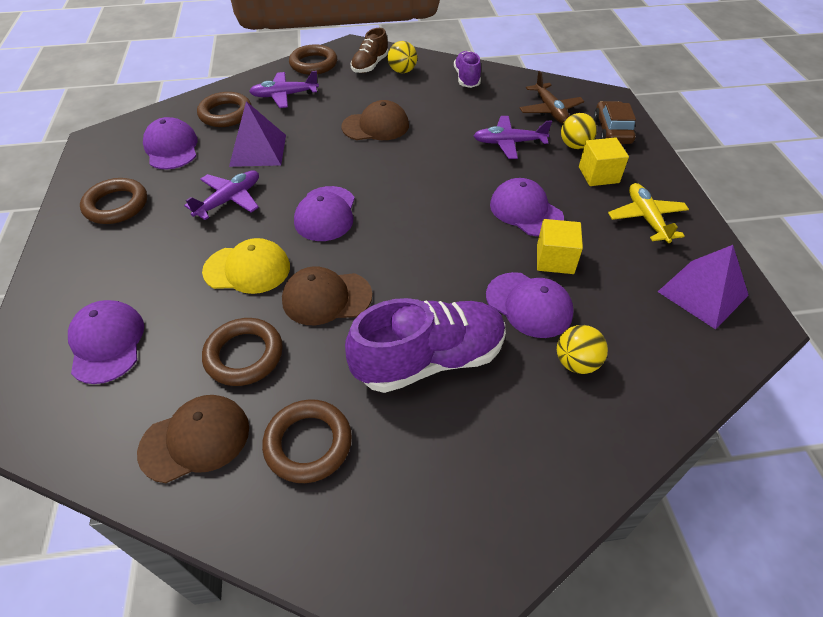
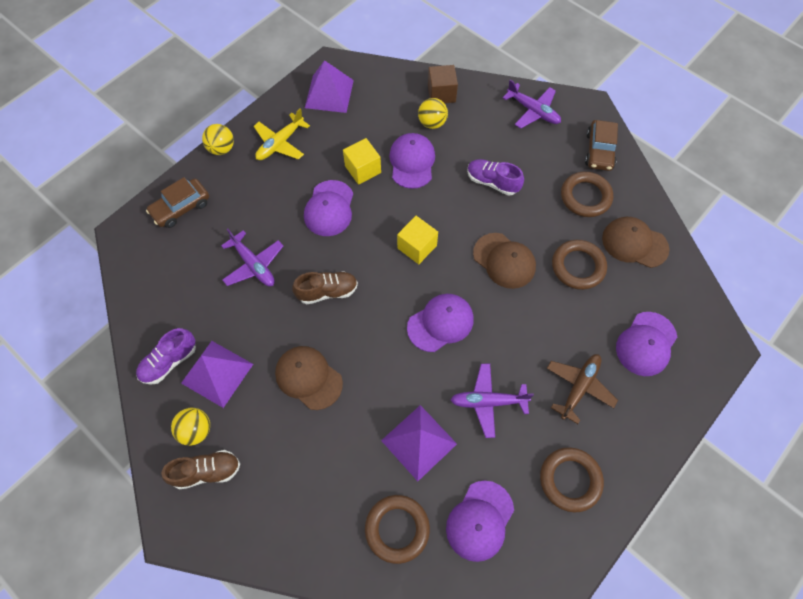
camera: 130 degrees left, 15 degrees up
(247, 269) = (529, 324): yellow cap -> none
(284, 95) = (325, 504): purple plane -> purple plane (533, 111)
(313, 64) = (245, 534): brown ring -> none
(352, 534) = (599, 151): none -> brown car
(429, 359) = (492, 182): purple shoe -> purple shoe, size x0.56
(432, 92) = (217, 373): none -> purple pyramid
(436, 168) = (327, 292): none -> brown shoe
(550, 110) = (180, 264): brown plane -> brown plane (579, 387)
(575, 145) = (222, 221): yellow ball -> yellow ball (222, 149)
(598, 175) = (250, 189): yellow cube -> yellow cube (417, 247)
(624, 409) = (441, 93): none -> brown cube

